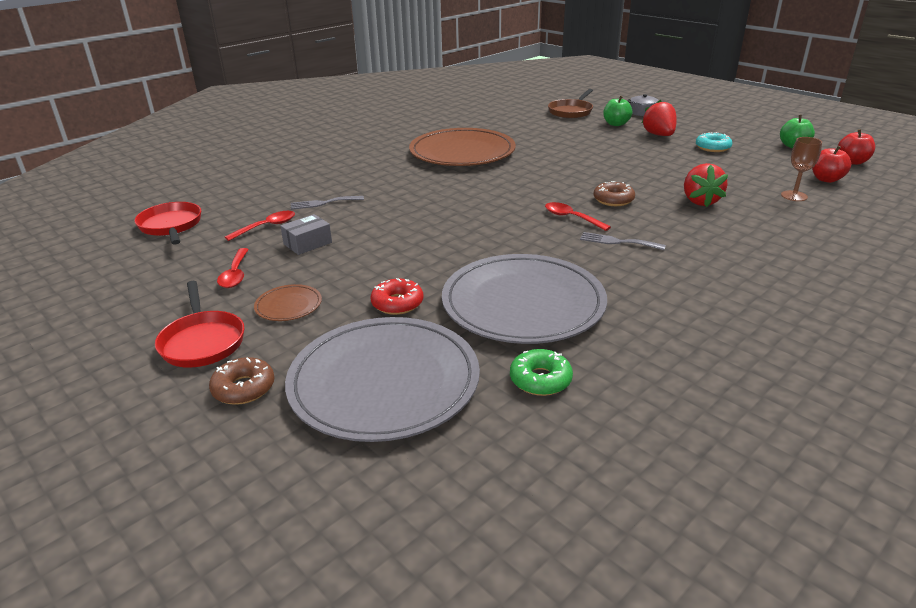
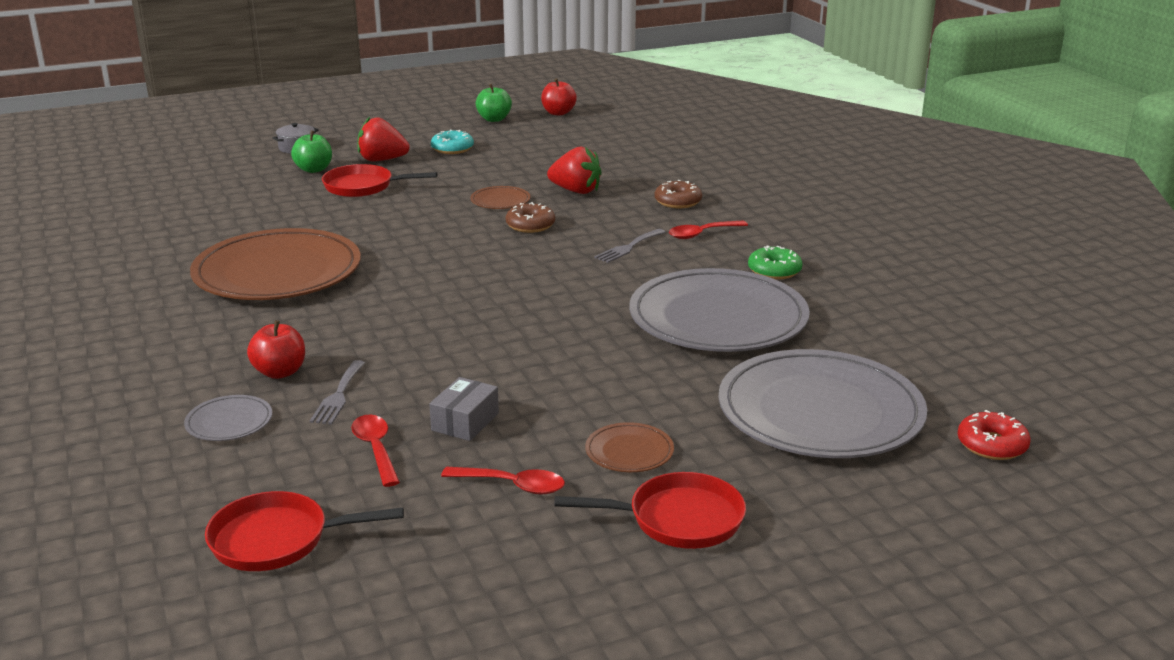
camera: 70 degrees left, 5 degrees down
(244, 388) = (794, 495): brown donut -> brown donut (678, 202)
(284, 186) = (229, 422): none -> grey plate
(307, 243) = (465, 422): grey box -> grey box turned 45 degrees clockwise
(397, 303) = (672, 382): red donut -> red donut (992, 445)
(540, 380) = (850, 338): green donut -> green donut (774, 271)
(571, 111) = (229, 180): brown pan -> none
(571, 218) = (553, 255): red spoon -> red spoon (702, 234)
(608, 141) = (363, 187): none -> red pan
(643, 181) = (500, 201): none -> brown plate
(794, 196) = (604, 154): brown goblet -> none
(826, 179) = (584, 133): red apple -> red apple (280, 372)

